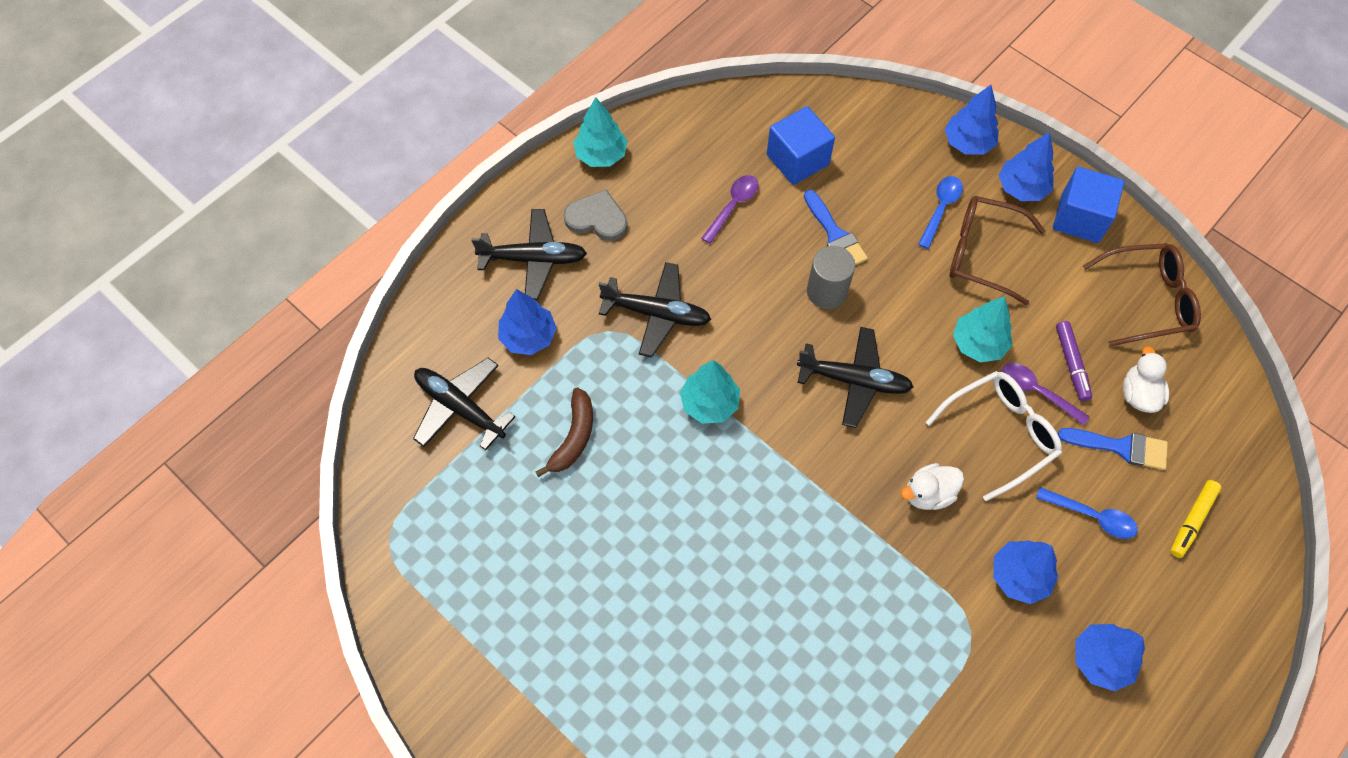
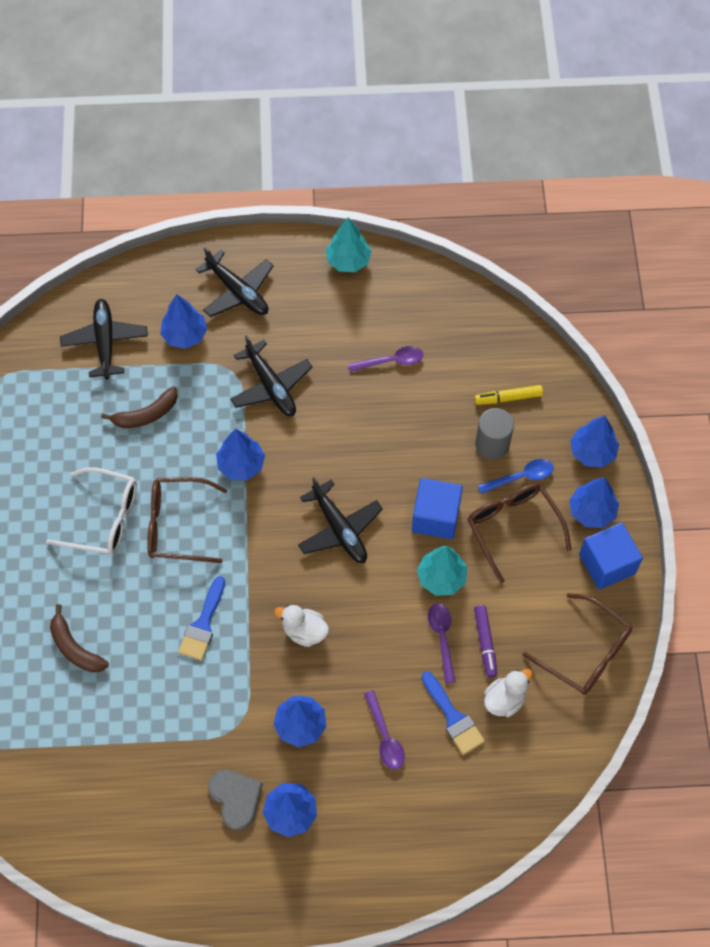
camera: 45 degrees right, 0 degrees up
(597, 218) = (301, 298): grey heart -> grey heart (235, 798)
(709, 403) = (241, 465): turquoise tree -> blue tree
(715, 508) = (177, 525): none -> brown glasses
(754, 711) = (75, 648): none -> brown banana
(797, 160) = (466, 367): blue cube -> blue cube (435, 517)
(826, 292) = (386, 463): grey cylinder -> grey cylinder (492, 444)
(835, 235) = (433, 434): blue brush -> blue brush (203, 624)
(1000, 434) = (389, 640): white glasses -> white glasses (104, 518)
(1071, 364) = (485, 643): purple marker -> purple marker turned 45 degrees counterclockwise
(1091, 516) = (385, 736): blue spoon -> purple spoon
(1192, 521) = (443, 798): yellow marker -> yellow marker (508, 398)

